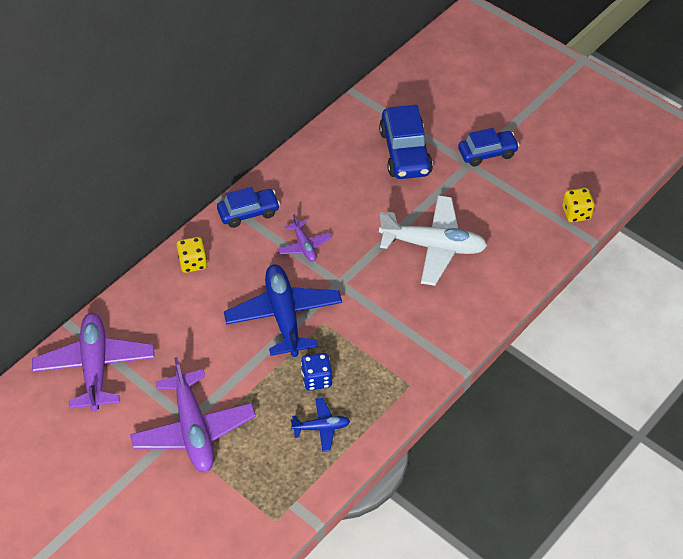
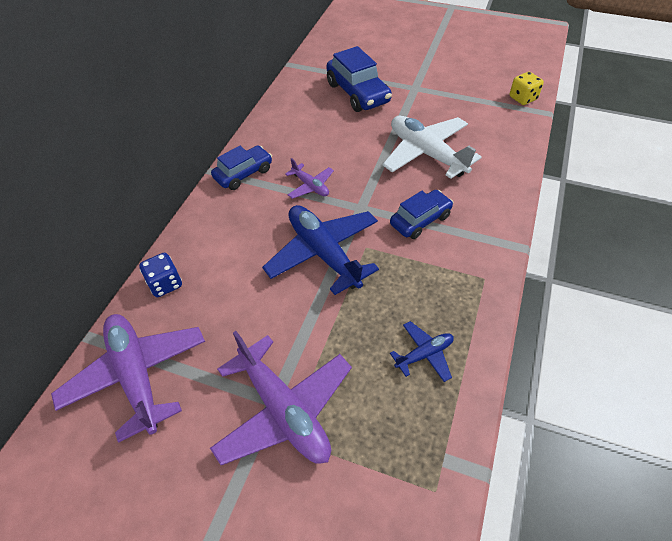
camera: 20 degrees left, 0 degrees up
(193, 263) = (207, 232): yellow dice -> none
(316, 379) = (390, 304): blue dice -> blue dice (165, 284)
(433, 246) = (426, 153): white plane -> white plane turned 120 degrees counterclockwise
(487, 153) = (424, 77): blue car -> blue car (420, 220)

